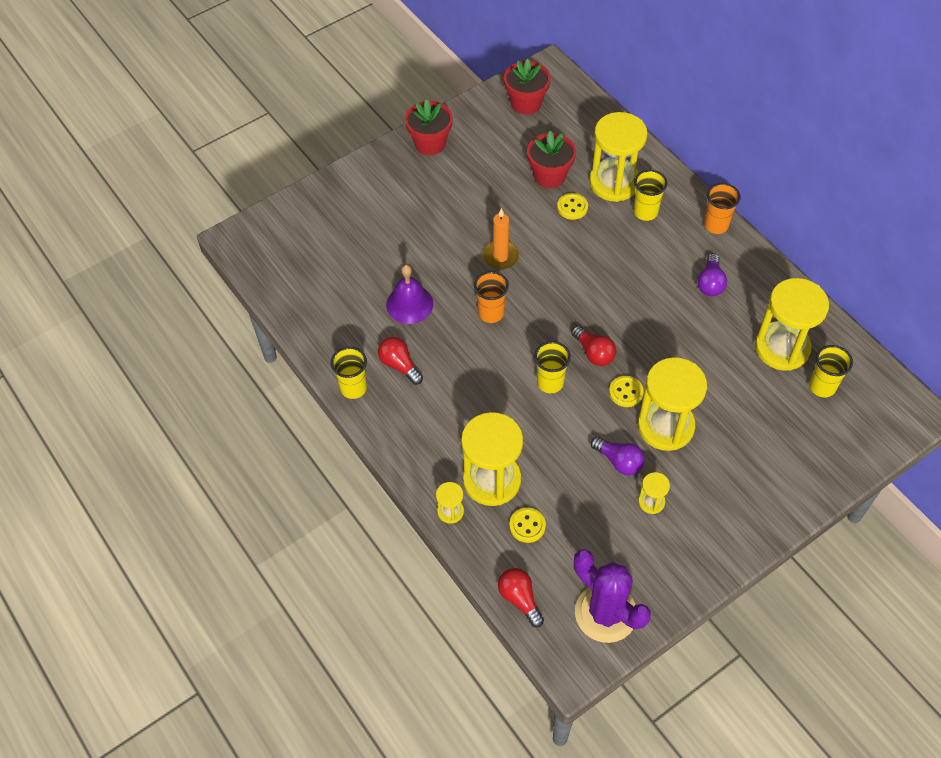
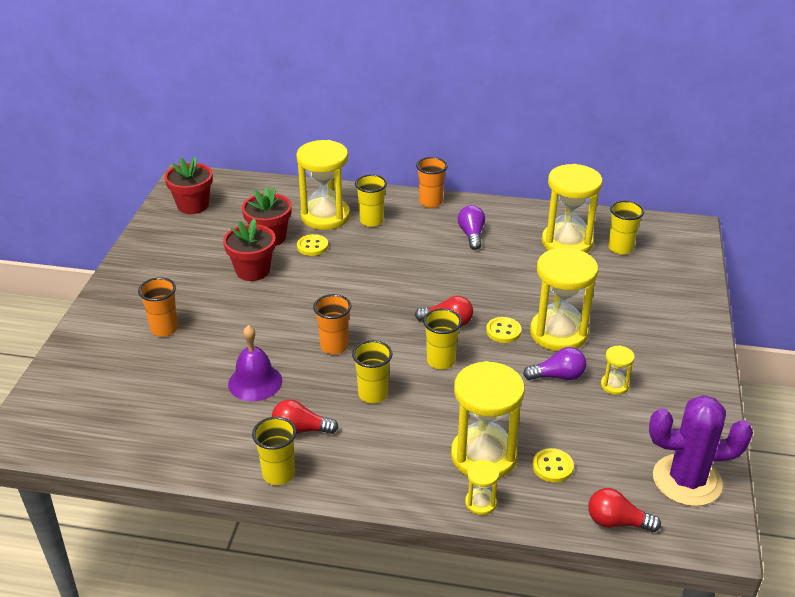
camera: 45 degrees left, 20 degrees down
(396, 213) = (164, 329): none -> orange cup
(430, 143) = (138, 268): red flower pot -> red flower pot (253, 270)
(474, 374) = (373, 394): none -> yellow cup
(500, 256) = (294, 306): orange candle -> none
(710, 283) = (471, 235): purple light bulb -> purple light bulb turned 150 degrees counterclockwise

